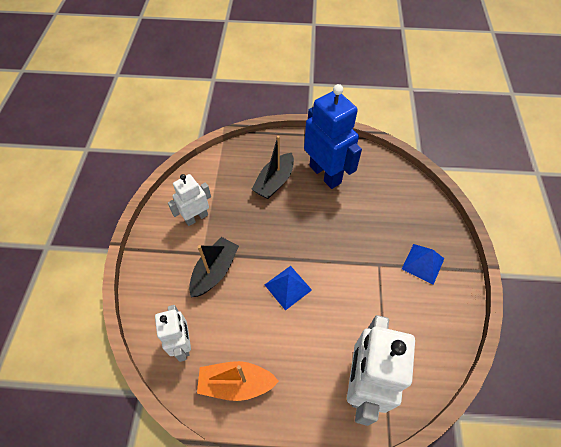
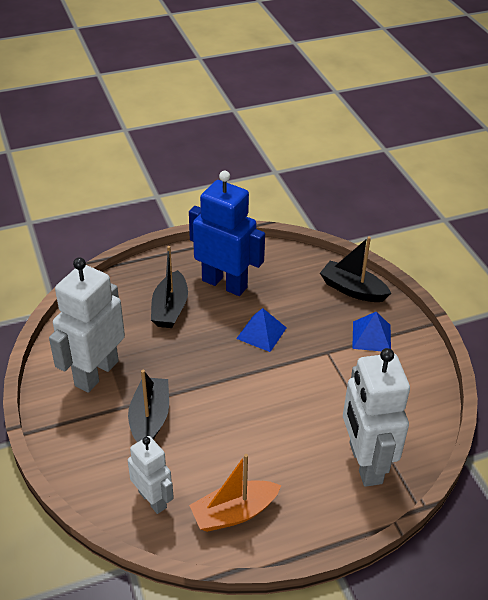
camera: 25 degrees left, 15 degrees down
(196, 217) = (96, 373): white robot -> white robot, size x1.70
(288, 287) = (241, 405): blue pyramid -> blue pyramid (261, 333)
(426, 214) = (352, 289): none -> black boat

